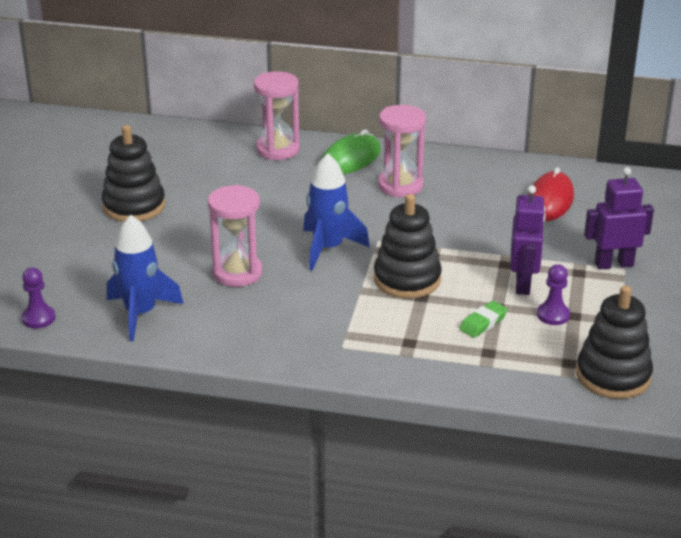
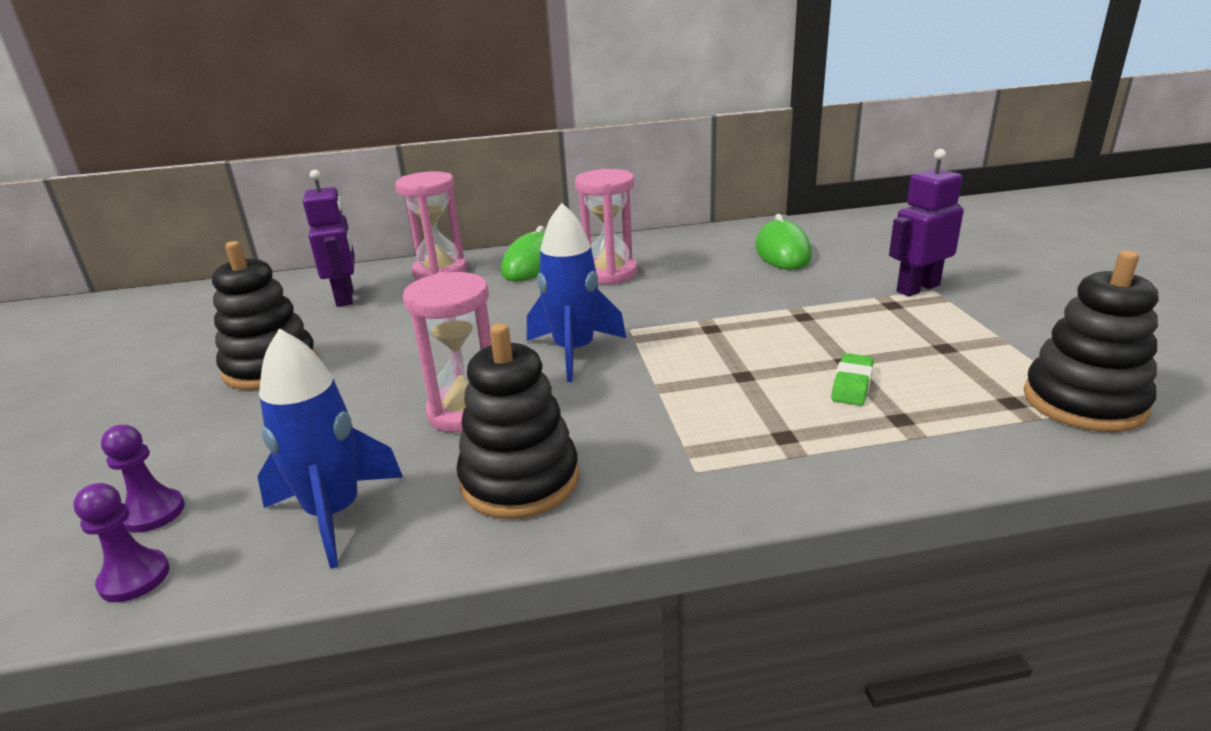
camera: 20 degrees left, 5 degrees down
(407, 279) = (705, 360): black stacking toy -> black stacking toy (520, 480)
(523, 284) = (847, 330): purple robot -> purple robot (345, 297)
(550, 201) = (782, 252): red mouse -> green mouse
(553, 315) = (921, 353): purple pawn -> purple pawn (153, 513)

